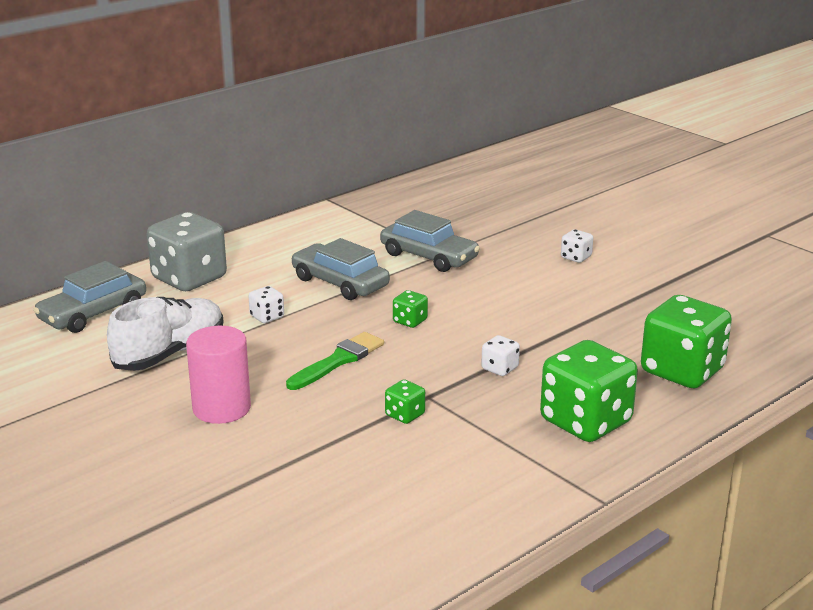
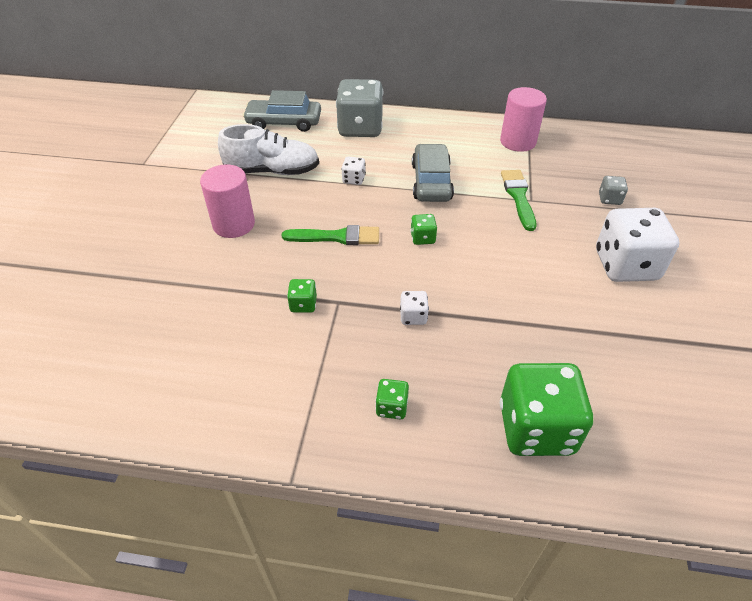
camera: 50 degrees right, 20 degrees up
(356, 221) = (518, 142): none -> pink cylinder
(429, 256) = (518, 197): grey car -> green brush
(495, 224) = (609, 199): none -> grey dice
(576, 257) = (625, 265): white dice -> white dice, size x2.28
(585, 422) = (391, 407): green dice -> green dice, size x0.44

